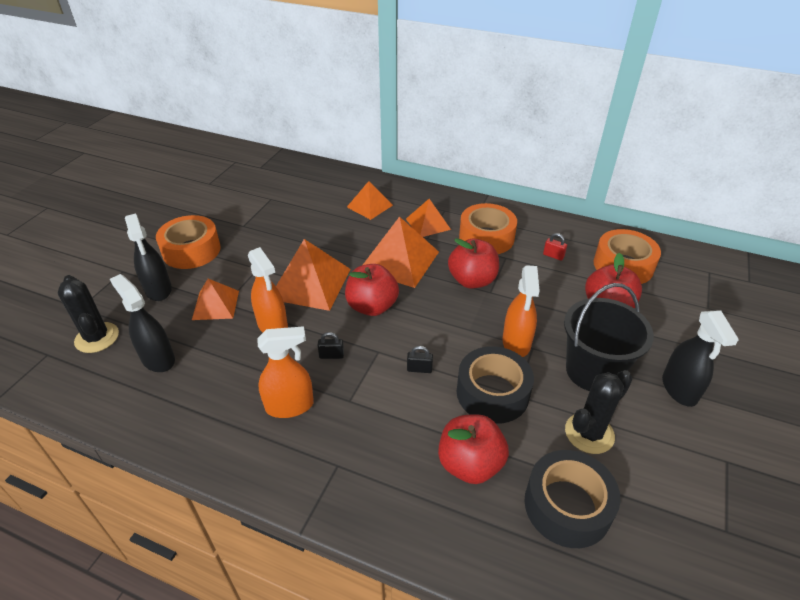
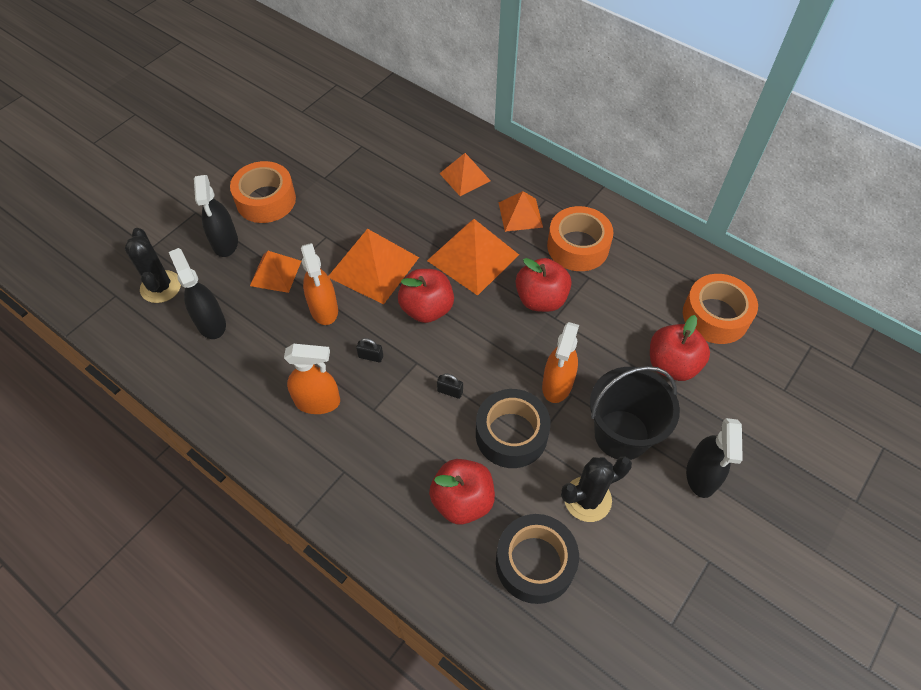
camera: 15 degrees right, 15 degrees up
(553, 256) = (642, 286): red padlock -> none

